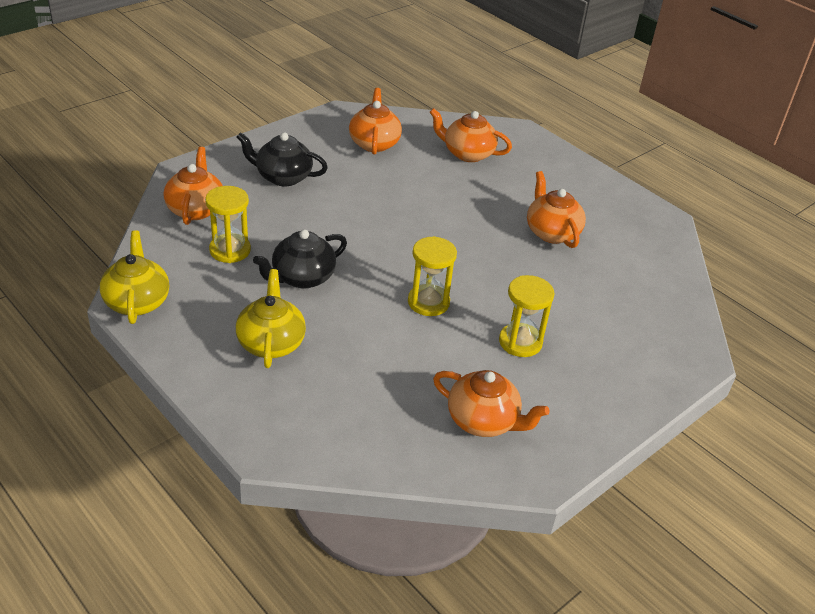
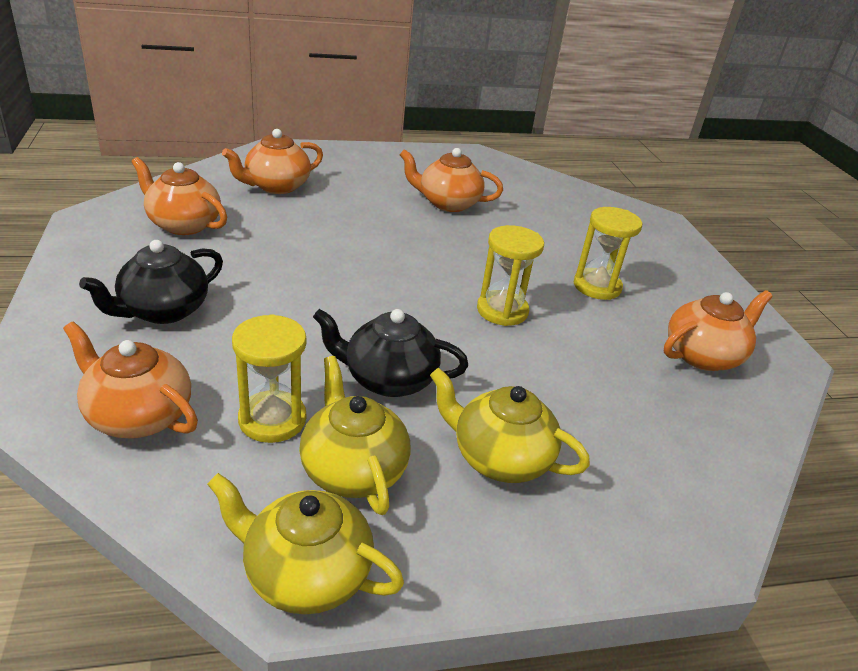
camera: 60 degrees left, 5 degrees down
(216, 291) = (352, 469): none -> yellow teapot
(302, 277) = (388, 379): black teapot -> black teapot turned 105 degrees clockwise

